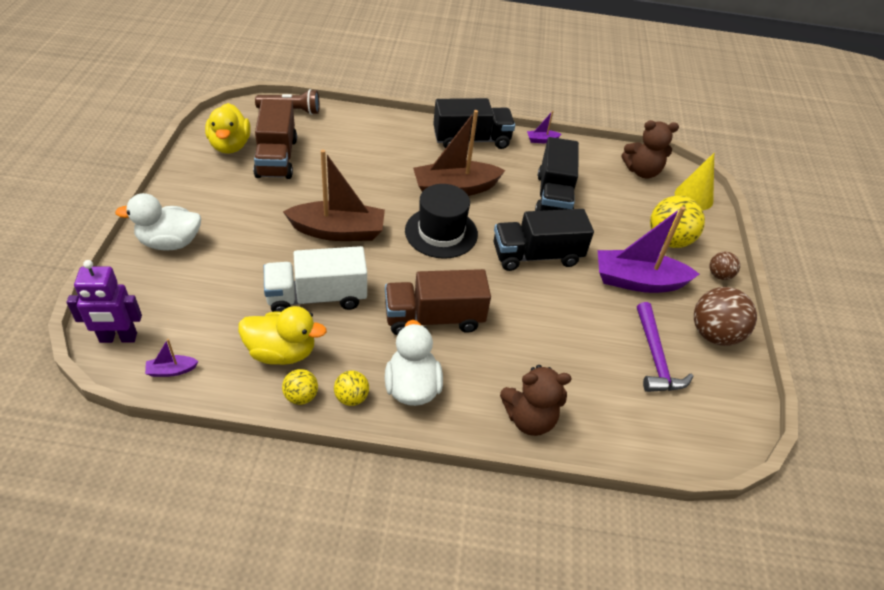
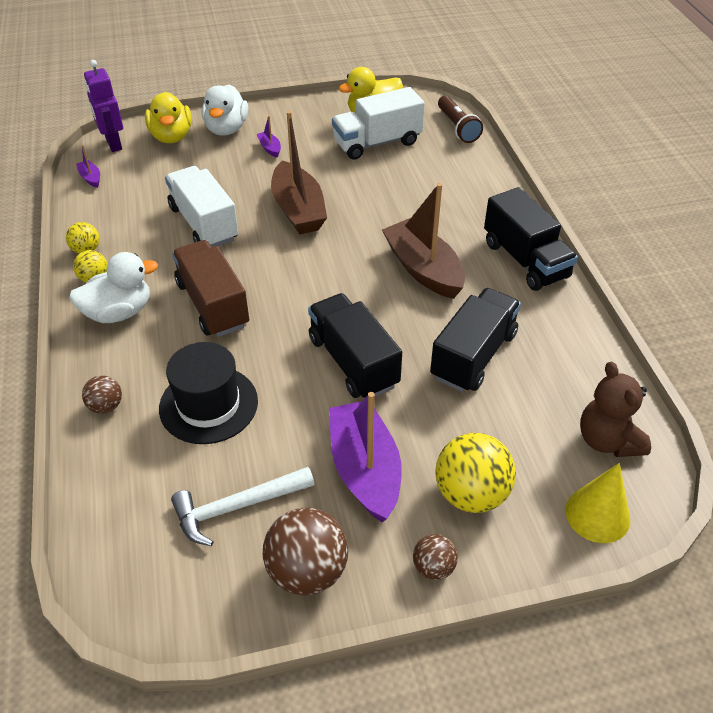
camera: 75 degrees right, 0 degrees up
(170, 242) = (226, 129): white duck -> white duck turned 150 degrees counterclockwise
(276, 158) = (377, 143): brown truck -> white truck
(281, 352) = (130, 225): yellow duck -> yellow duck (171, 136)
(441, 232) = (342, 277): black hat -> black hat (208, 404)
(529, 419) = (106, 406): brown teddy bear -> brown ball
(542, 140) = (584, 321): purple boat -> purple boat (270, 148)
(553, 197) = (473, 355): black truck -> black truck turned 135 degrees clockwise
(655, 357) = (237, 507): purple hammer -> white hammer

